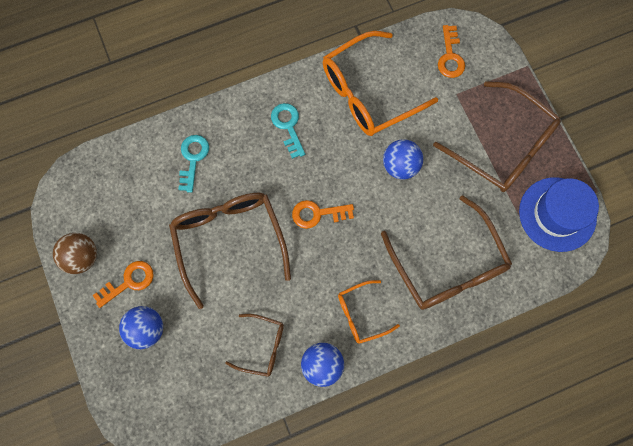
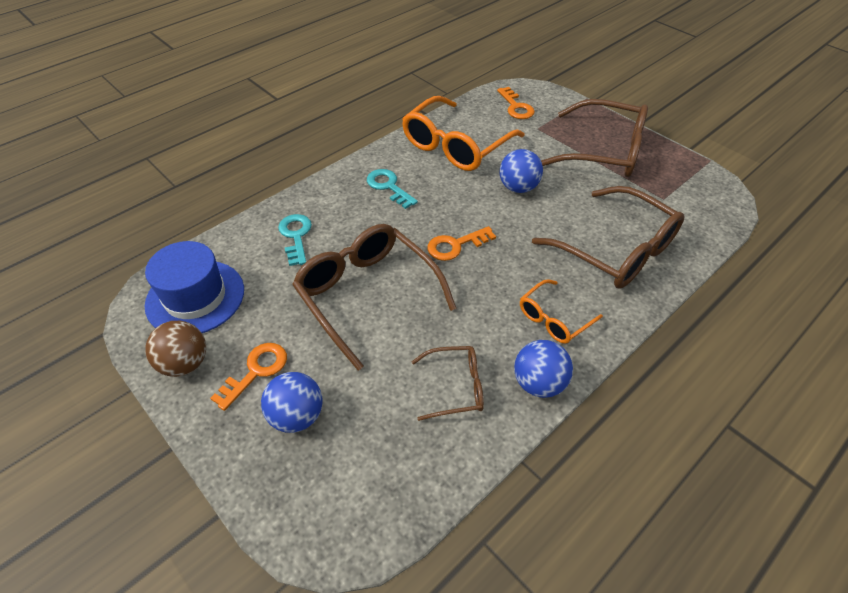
camera: 20 degrees left, 25 degrees down
(557, 214) = (689, 184): blue hat -> blue hat (195, 297)

